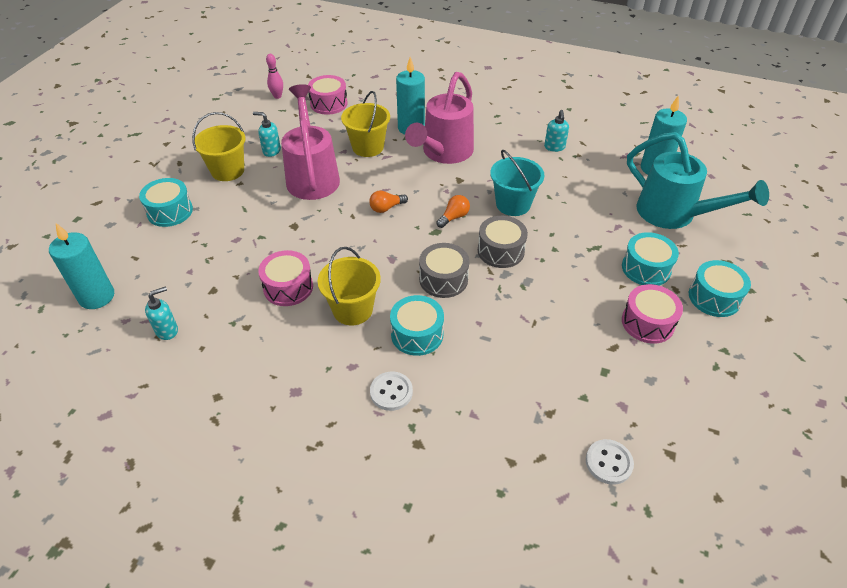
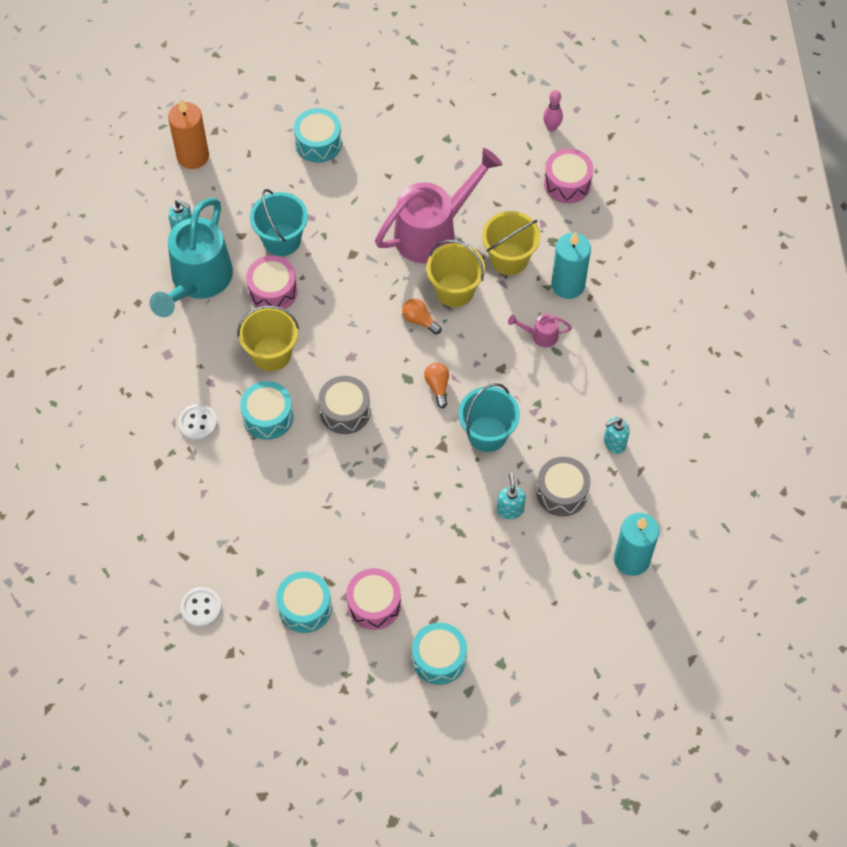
camera: 65 degrees right, 15 degrees up
(97, 297) = (193, 156): turquoise candle -> orange candle
(227, 171) = (400, 154): yellow bucket -> yellow bucket (454, 290)
(242, 264) = (282, 240): none -> turquoise bucket
(271, 151) = (452, 174): turquoise soap dispenser -> turquoise soap dispenser (510, 509)
(444, 153) = (540, 335): pink watering can -> pink watering can, size x0.42
(454, 217) = (437, 386): orange light bulb -> orange light bulb turned 120 degrees counterclockwise
(501, 251) = (409, 446): grey drum -> grey drum (562, 492)
(646, 268) = (451, 586): turquoise drum -> turquoise drum (305, 607)
(674, 214) = (555, 596): turquoise watering can -> turquoise watering can (198, 281)

